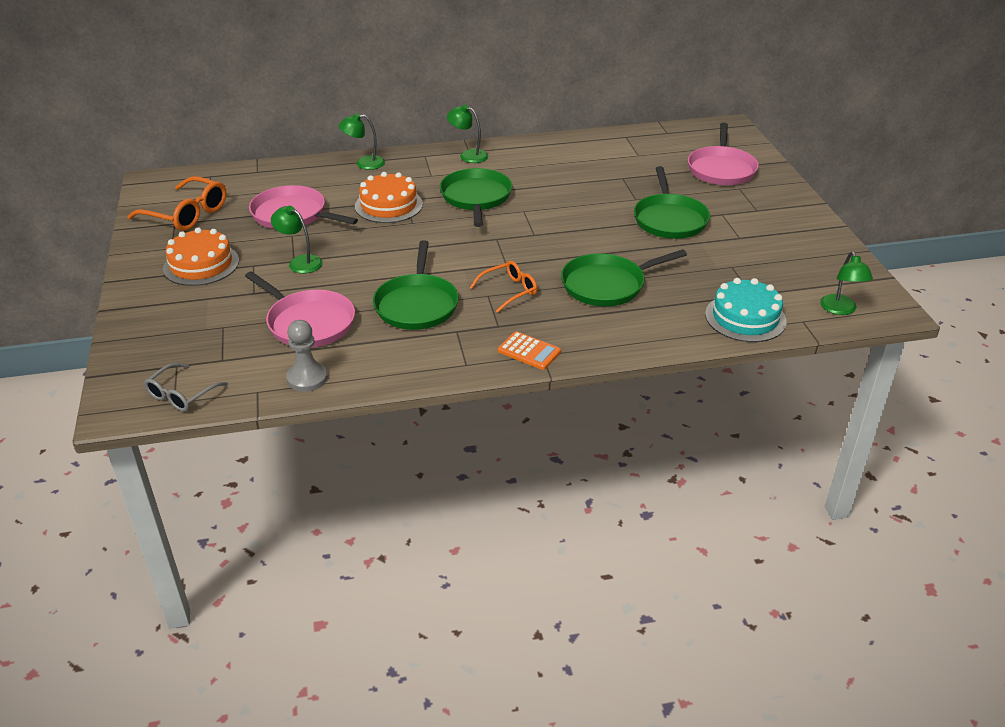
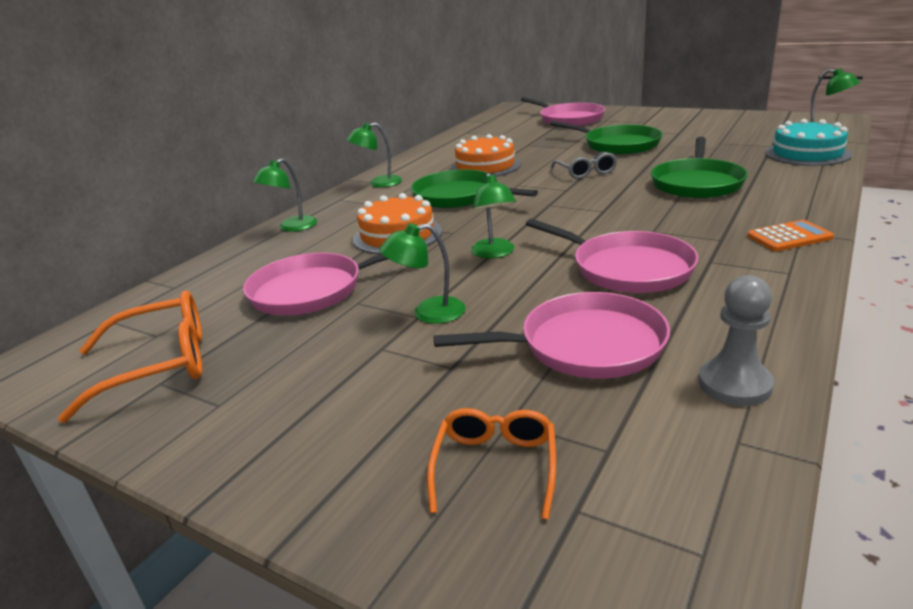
camera: 45 degrees left, 10 degrees down
(181, 395) = (684, 534): grey glasses -> grey glasses (586, 172)
(201, 264) = (309, 391): orange cake -> orange cake (485, 166)
(395, 250) = (494, 253): none -> green lamp
(417, 305) = (627, 268): green pan -> pink pan
(509, 291) = (657, 220): orange glasses -> orange glasses (495, 466)

